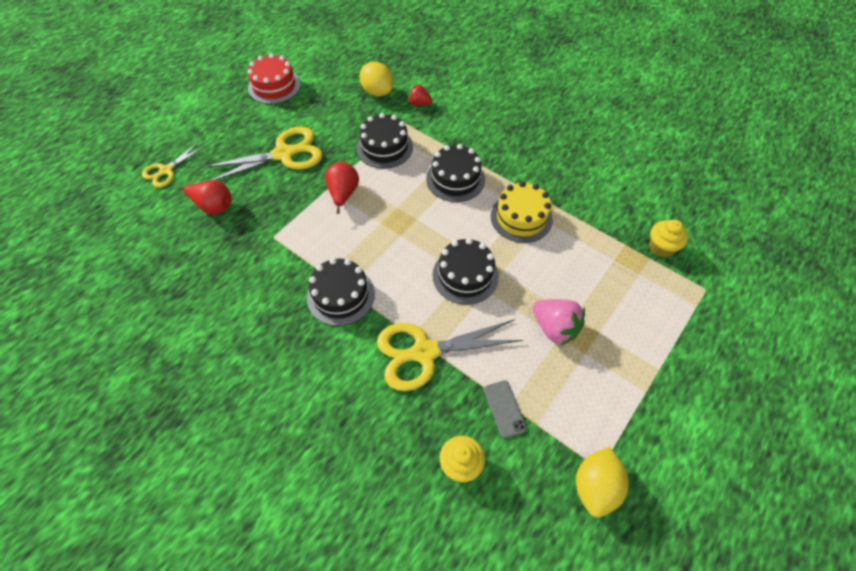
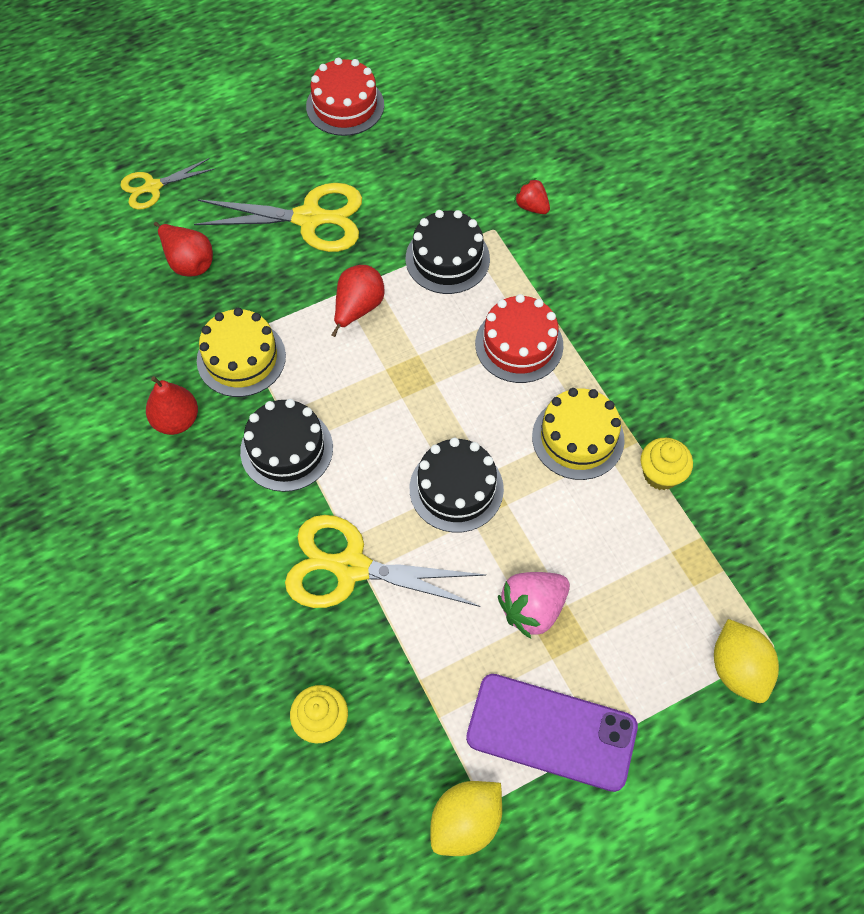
camera: 25 degrees right, 5 degrees up
(253, 307) = (176, 420): none -> red pear
(280, 251) = (241, 358): none -> yellow cake
(377, 92) = (482, 166): yellow lemon -> yellow lemon (738, 669)
(455, 179) = (519, 344): black cake -> red cake
(504, 409) = (409, 680): grey phone -> none
(555, 328) = (532, 609): pink strawberry -> pink strawberry turned 75 degrees clockwise
(612, 399) = (551, 732): none -> purple phone
(661, 247) = (750, 562): yellow cupcake -> yellow cupcake (661, 474)

